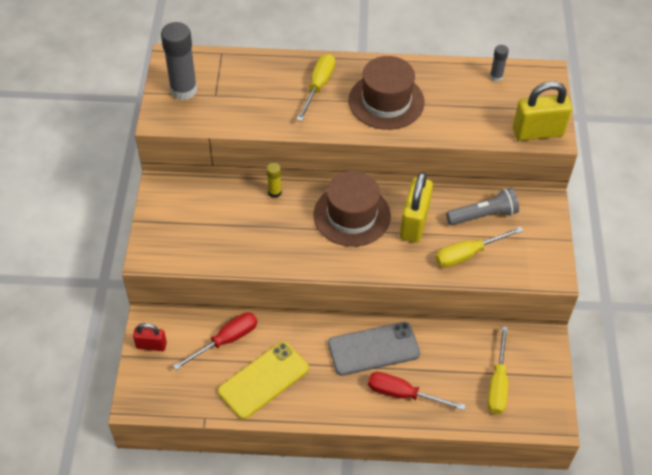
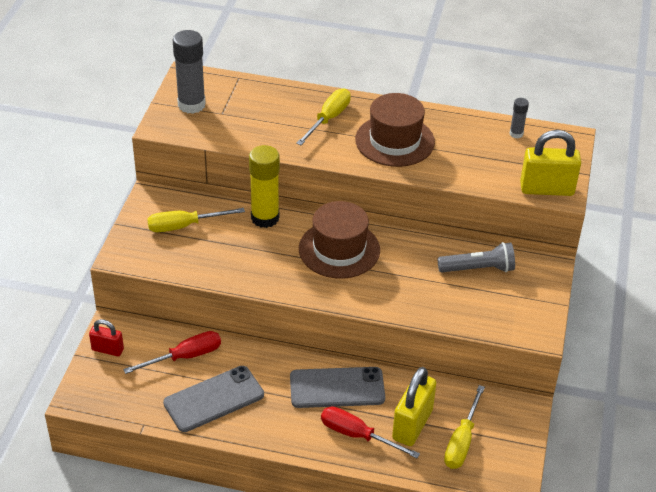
camera: 10 degrees right, 10 degrees down
(263, 380) = (214, 399): yellow phone -> grey phone
(274, 192) = (265, 218): yellow glue stick -> yellow glue stick, size x2.03
(414, 223) = (403, 265): yellow padlock -> yellow padlock (412, 424)
(468, 254) = (452, 302): yellow screwdriver -> yellow screwdriver (184, 226)

